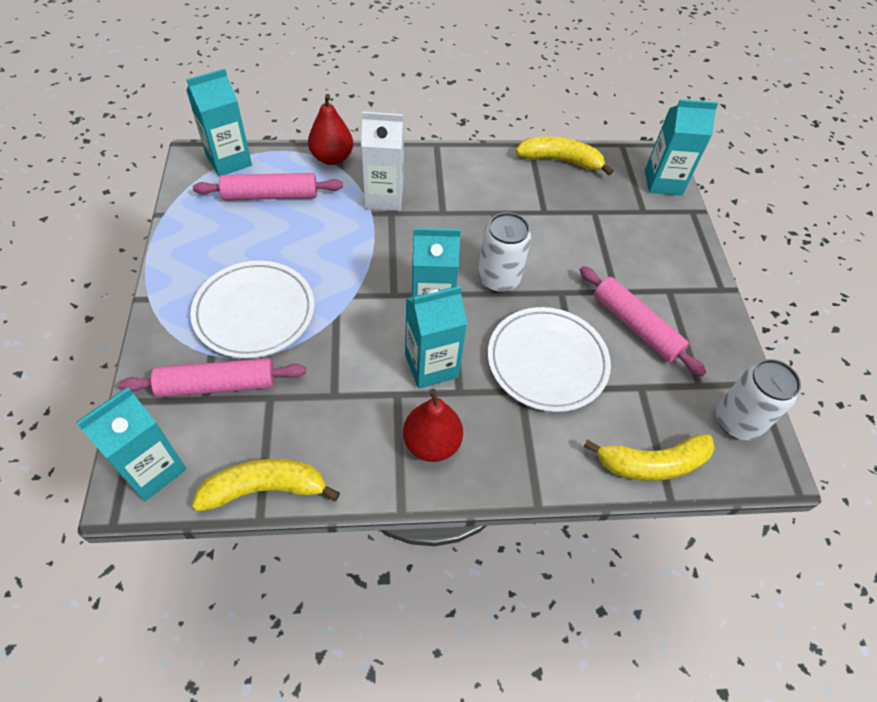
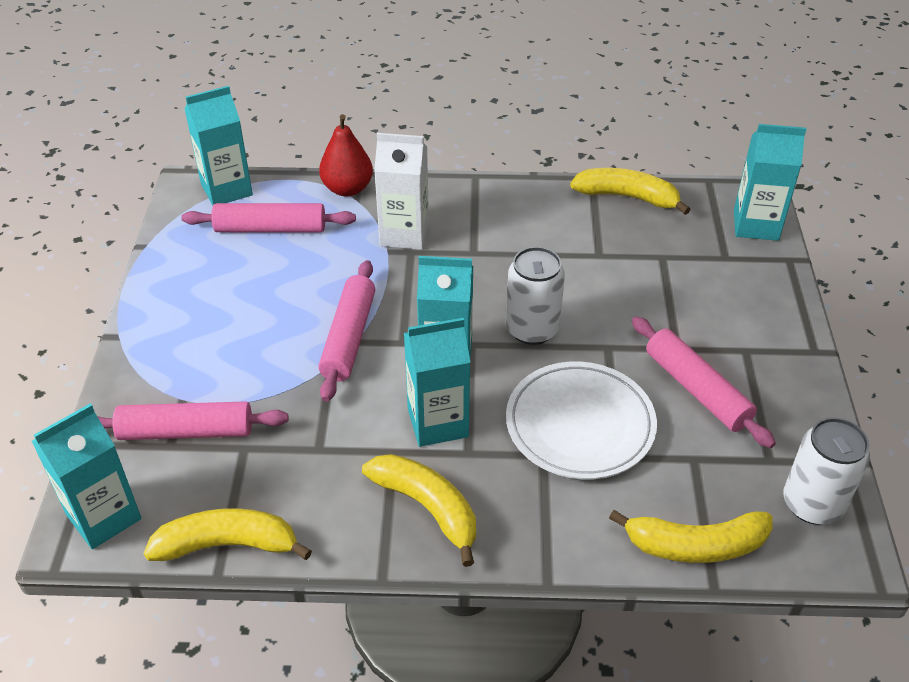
camera: 10 degrees right, 10 degrees down
(254, 312) = (237, 355): white plate -> none
(348, 292) = (349, 337): none -> pink rolling pin
(431, 443) = (427, 507): red pear -> yellow banana

